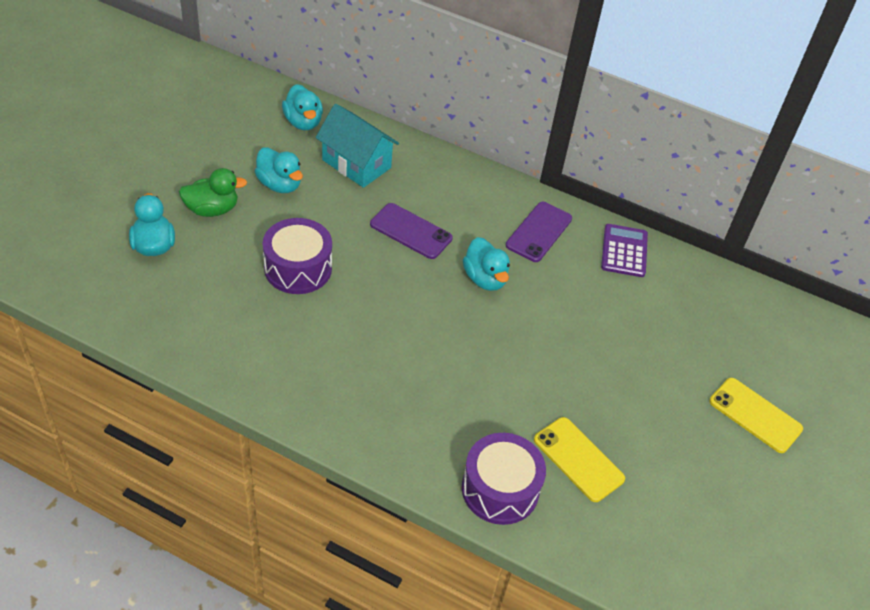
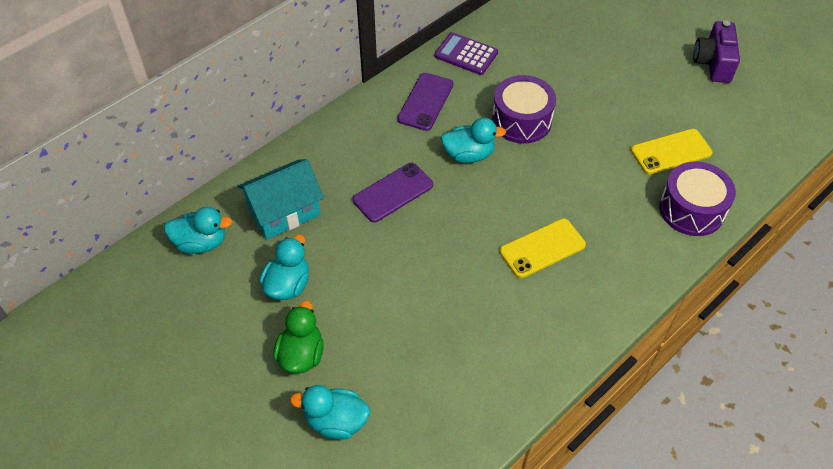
camera: 65 degrees left, 5 degrees up
(280, 184) = (288, 285): turquoise duck -> turquoise duck turned 45 degrees counterclockwise
(298, 268) = (411, 295): purple drum -> purple drum (521, 120)
(539, 232) = (425, 102): purple phone -> purple phone turned 60 degrees clockwise
(753, 490) = (713, 63): none -> purple camera
(755, 415) = (648, 38): yellow phone -> yellow phone (542, 248)

